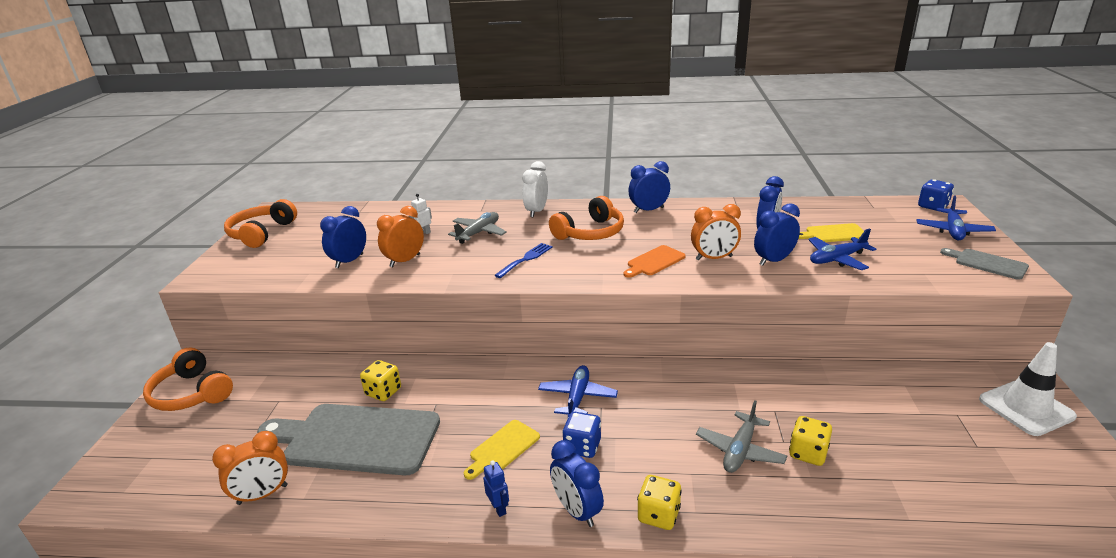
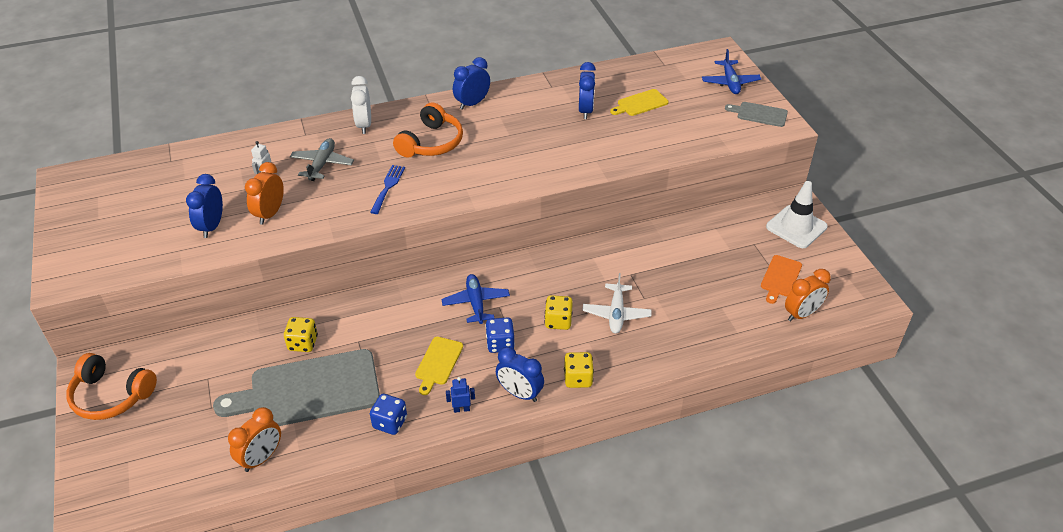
camera: 25 degrees left, 15 degrees up
(261, 233) = (79, 212): orange headphones -> none
(499, 508) = (461, 409): blue robot -> blue robot turned 45 degrees counterclockwise
(654, 262) = (504, 166): orange cutting board -> orange cutting board (780, 278)
(714, 258) = (553, 151): orange clock -> orange clock (801, 314)
(740, 450) = (616, 314): grey plane -> white plane
(773, 260) = (602, 144): blue clock -> none
(808, 453) = (663, 303): yellow dice -> yellow dice (558, 321)
(837, 259) = (650, 132): blue plane -> none
(932, 206) = (710, 55): blue dice -> blue dice (390, 422)

